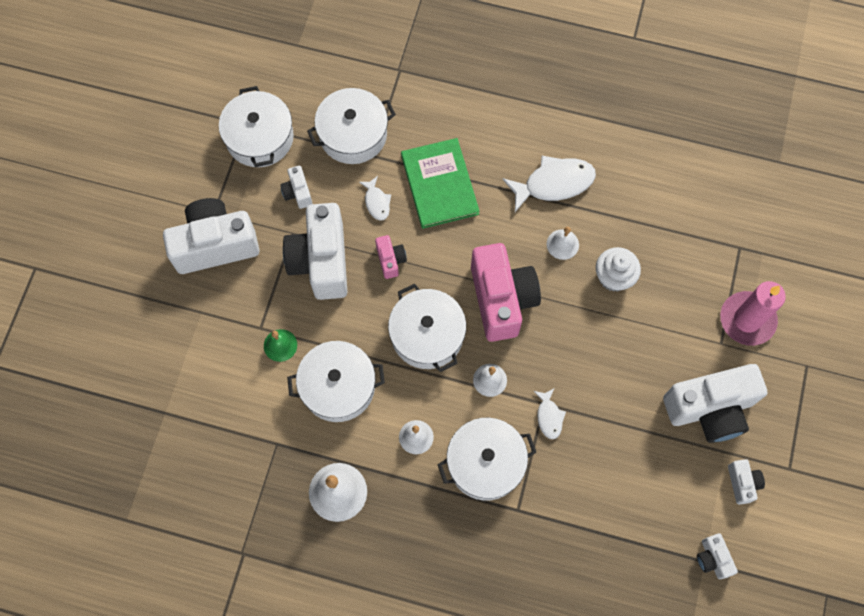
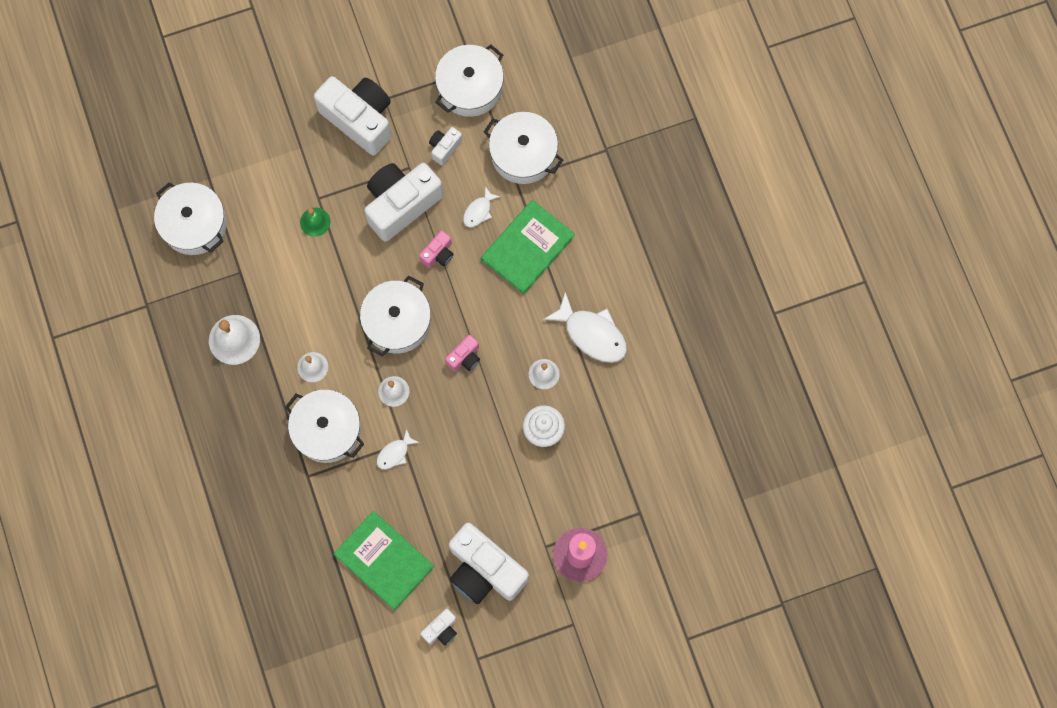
camera: 55 degrees right, 5 degrees up
(338, 386) = (312, 285): white pot -> white pot (194, 224)
(501, 299) = (464, 357): pink camera -> pink camera, size x0.45
(644, 492) = (384, 560): none -> green book
(712, 558) = (367, 641): white camera -> none

